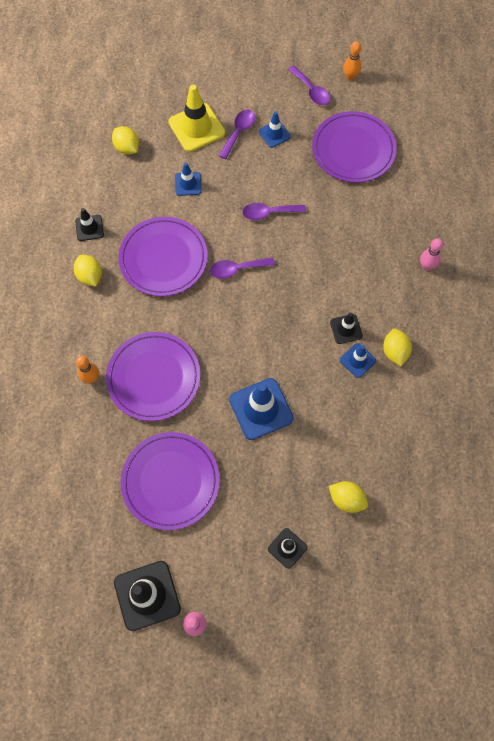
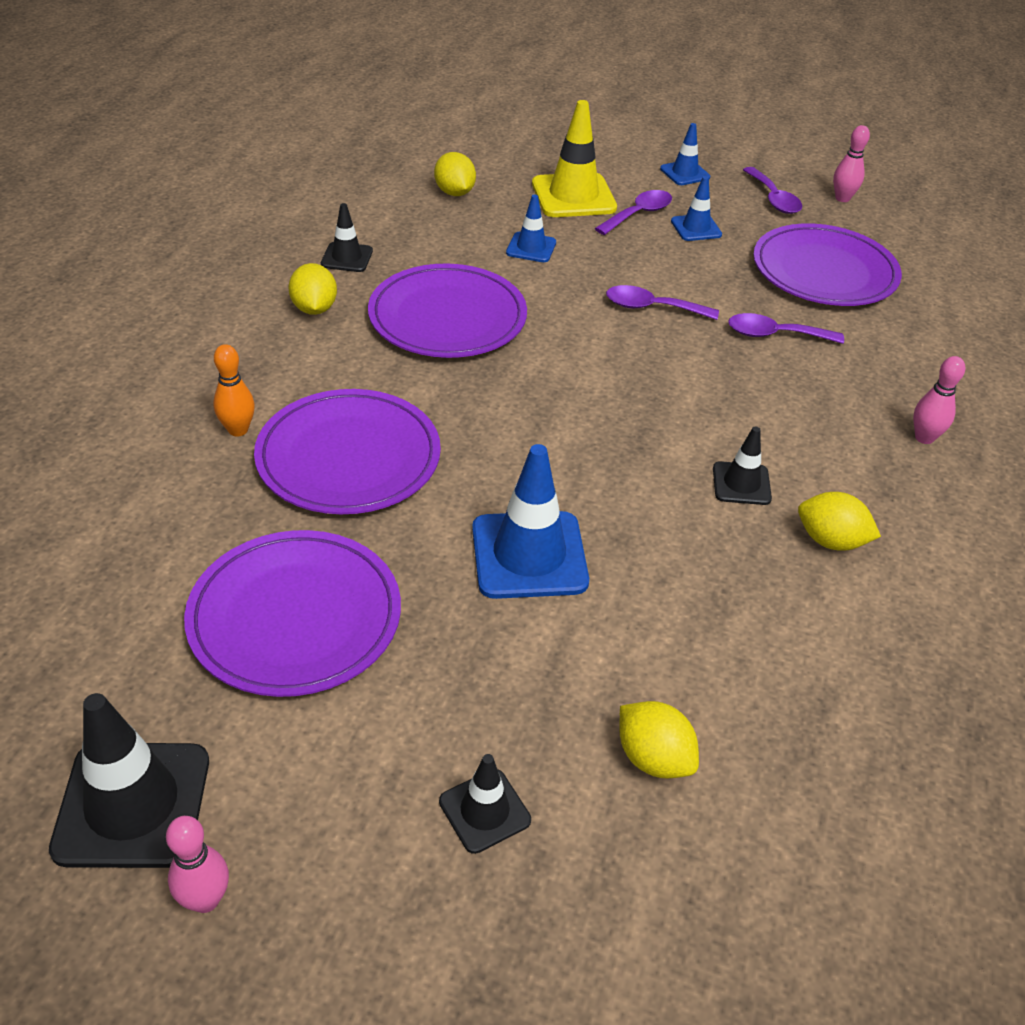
camera: 15 degrees right, 25 degrees down
(237, 269) = (568, 359): purple spoon -> purple spoon (775, 335)
(350, 77) = (842, 198): orange bowling pin -> pink bowling pin
(357, 360) = (750, 534): blue traffic cone -> blue traffic cone (684, 173)
(394, 352) = (830, 541): yellow lemon -> yellow lemon turned 75 degrees counterclockwise

